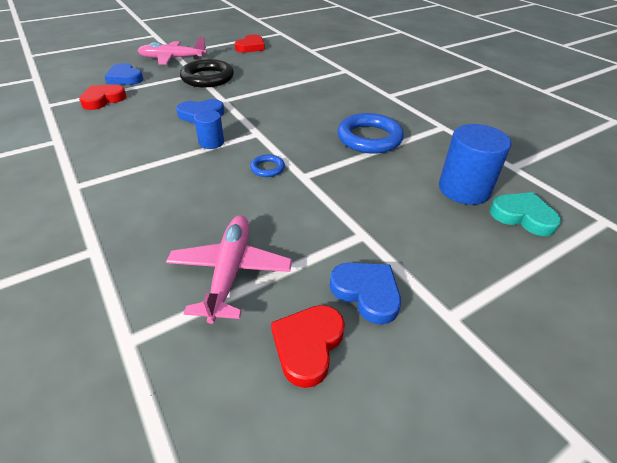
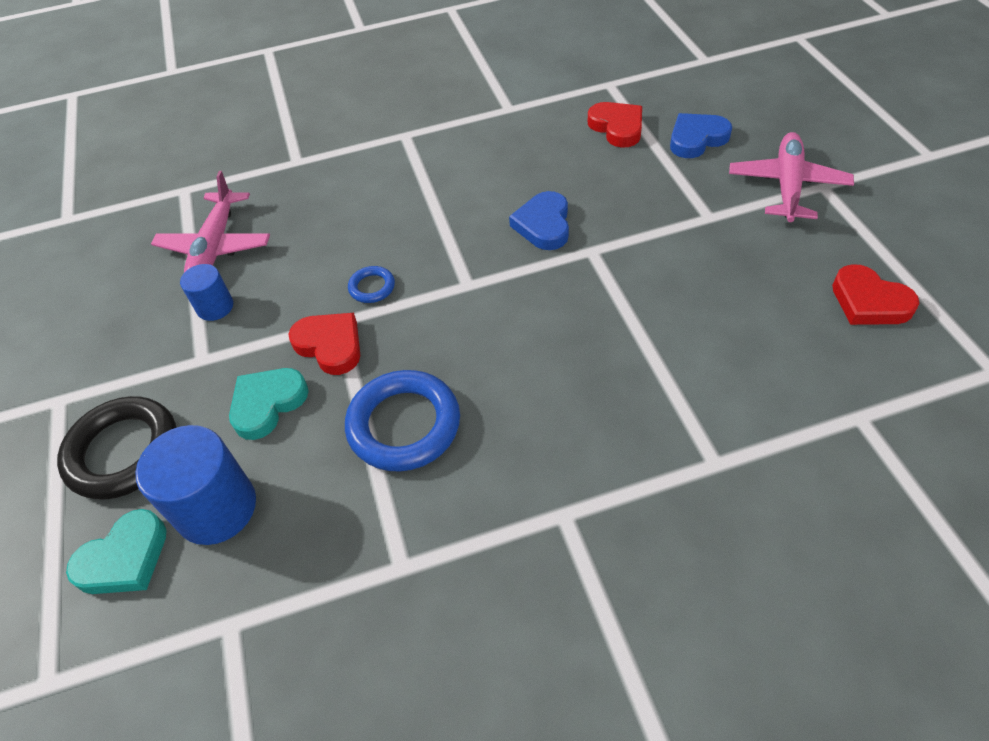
camera: 110 degrees right, 10 degrees up
(207, 78) = (689, 232): black ring -> black ring (123, 452)
(211, 142) = (458, 235): blue cylinder -> blue cylinder (215, 307)
(230, 272) = (216, 246): pink plane -> pink plane turned 75 degrees clockwise
(308, 345) = (107, 290): red heart -> red heart (330, 345)
(366, 293) = (127, 341): blue heart -> none
(384, 189) = (267, 404): none -> turquoise heart

